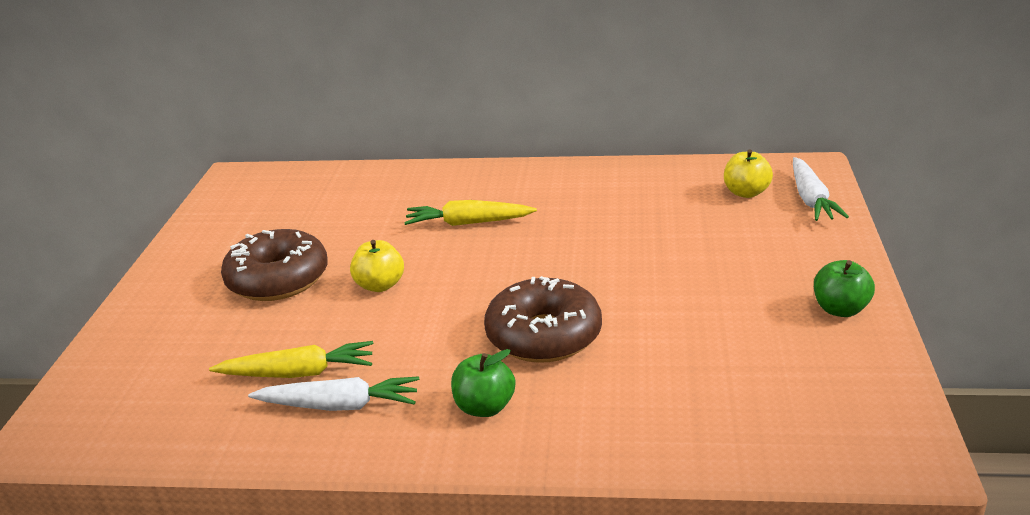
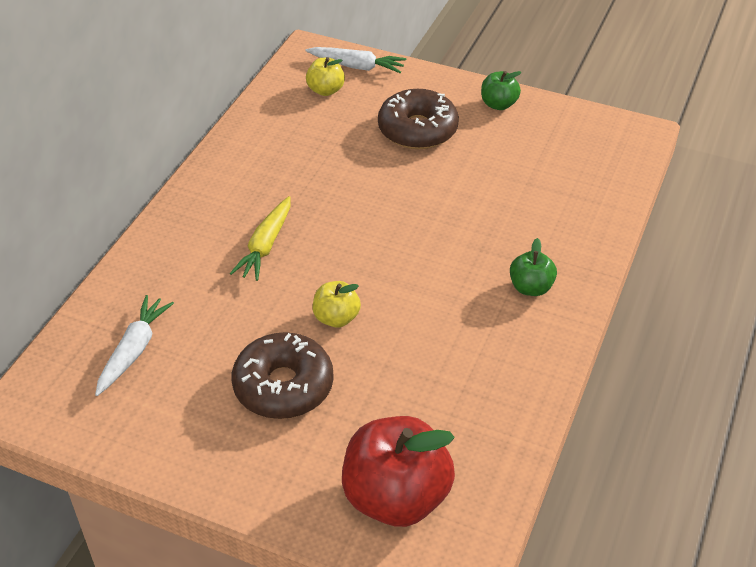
camera: 75 degrees left, 15 degrees up
(138, 377) = (396, 497): none -> red apple
(298, 373) = (442, 385): yellow carrot -> none
(340, 406) = (496, 365): white carrot -> white carrot (134, 350)
(544, 336) = (460, 240): brown donut -> brown donut (417, 130)

